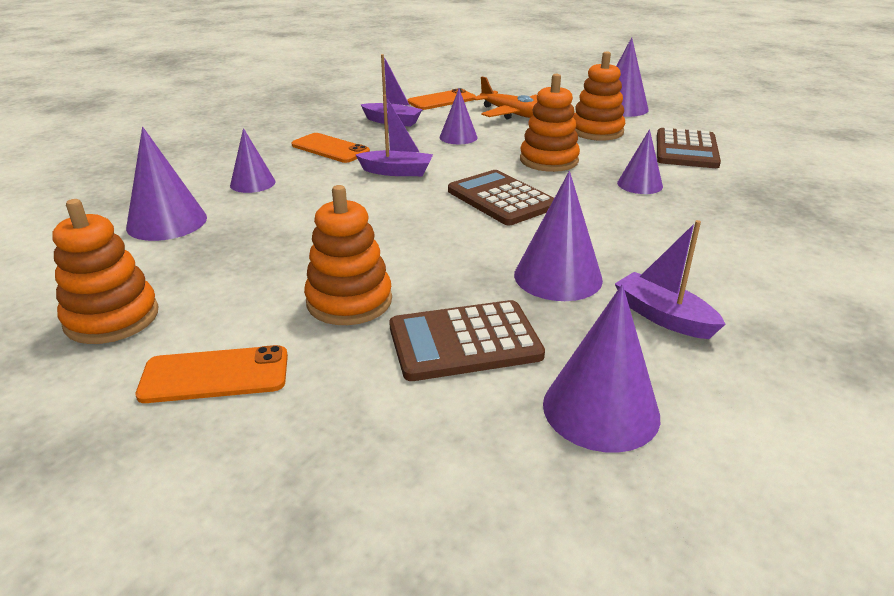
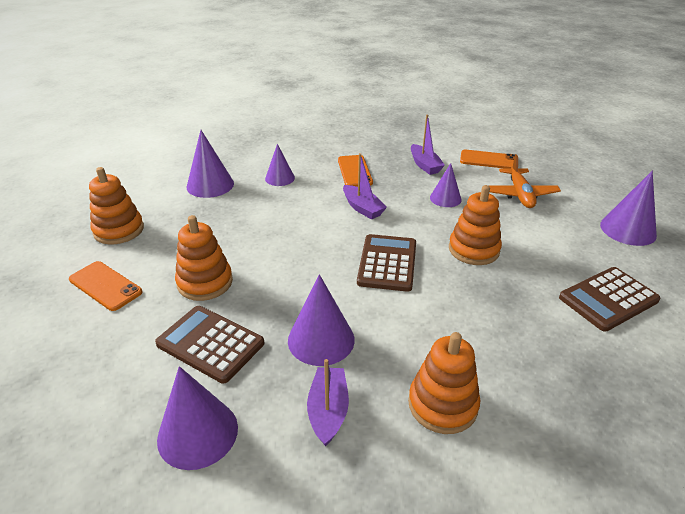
camera: 45 degrees right, 5 degrees up
(596, 131) = (560, 242): orange stacking toy -> orange stacking toy (442, 404)
(640, 184) = (504, 307): purple cone -> none

